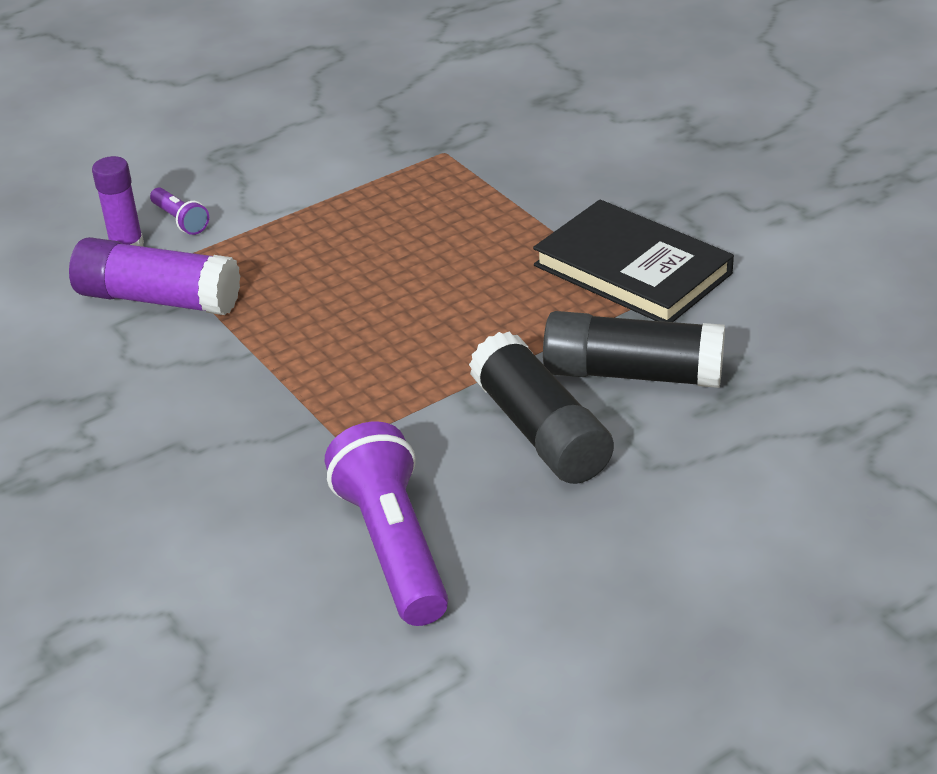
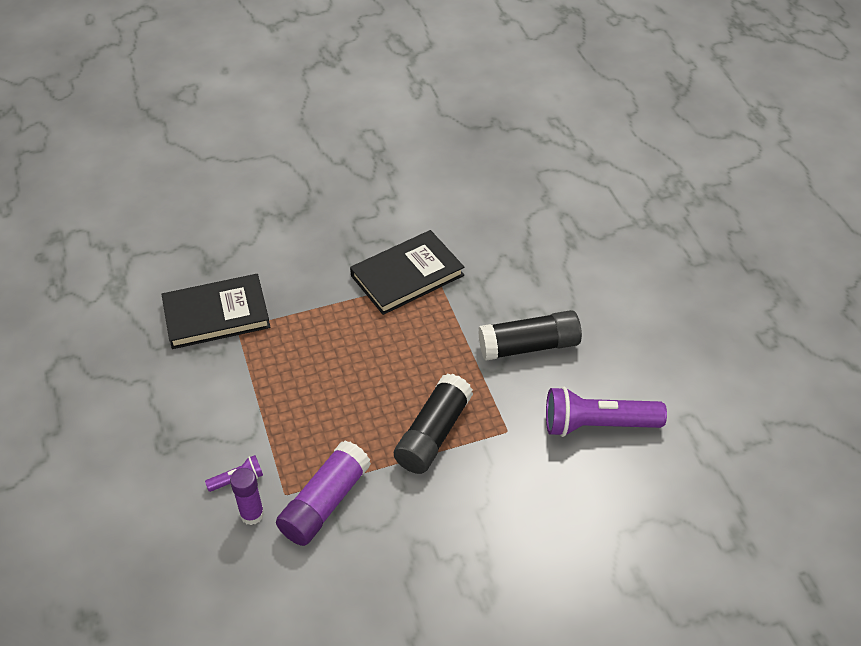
camera: 75 degrees left, 10 degrees up
(460, 130) = (216, 315): none -> black book
(633, 373) = (497, 299): black glue stick -> black glue stick (433, 434)

